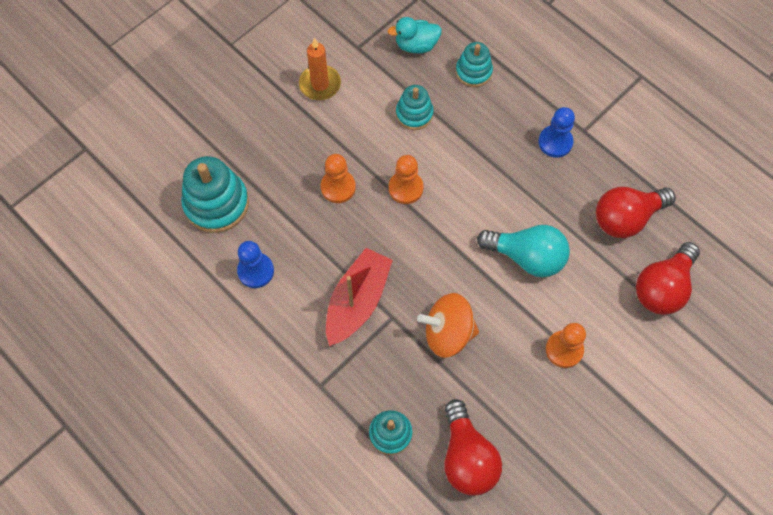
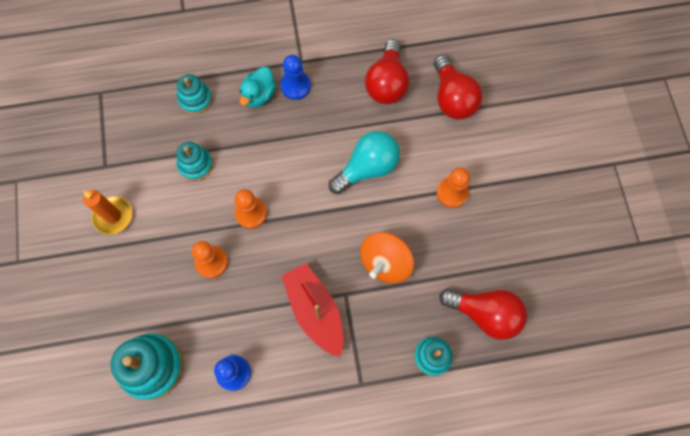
camera: 55 degrees left, 5 degrees up
(416, 45) = (139, 123): turquoise duck -> turquoise duck (259, 95)

